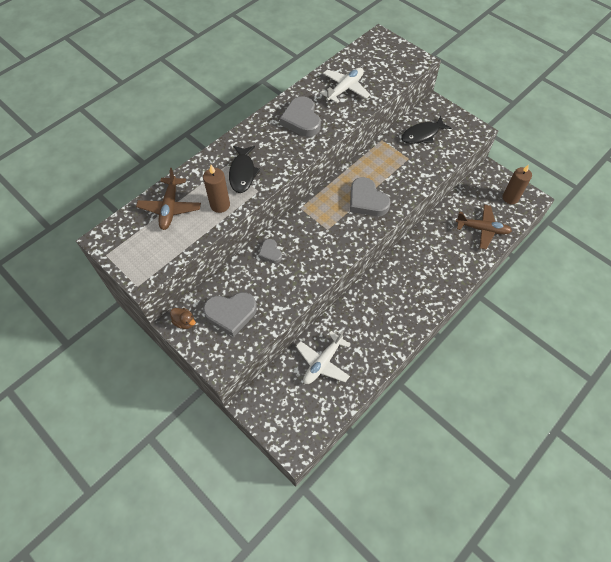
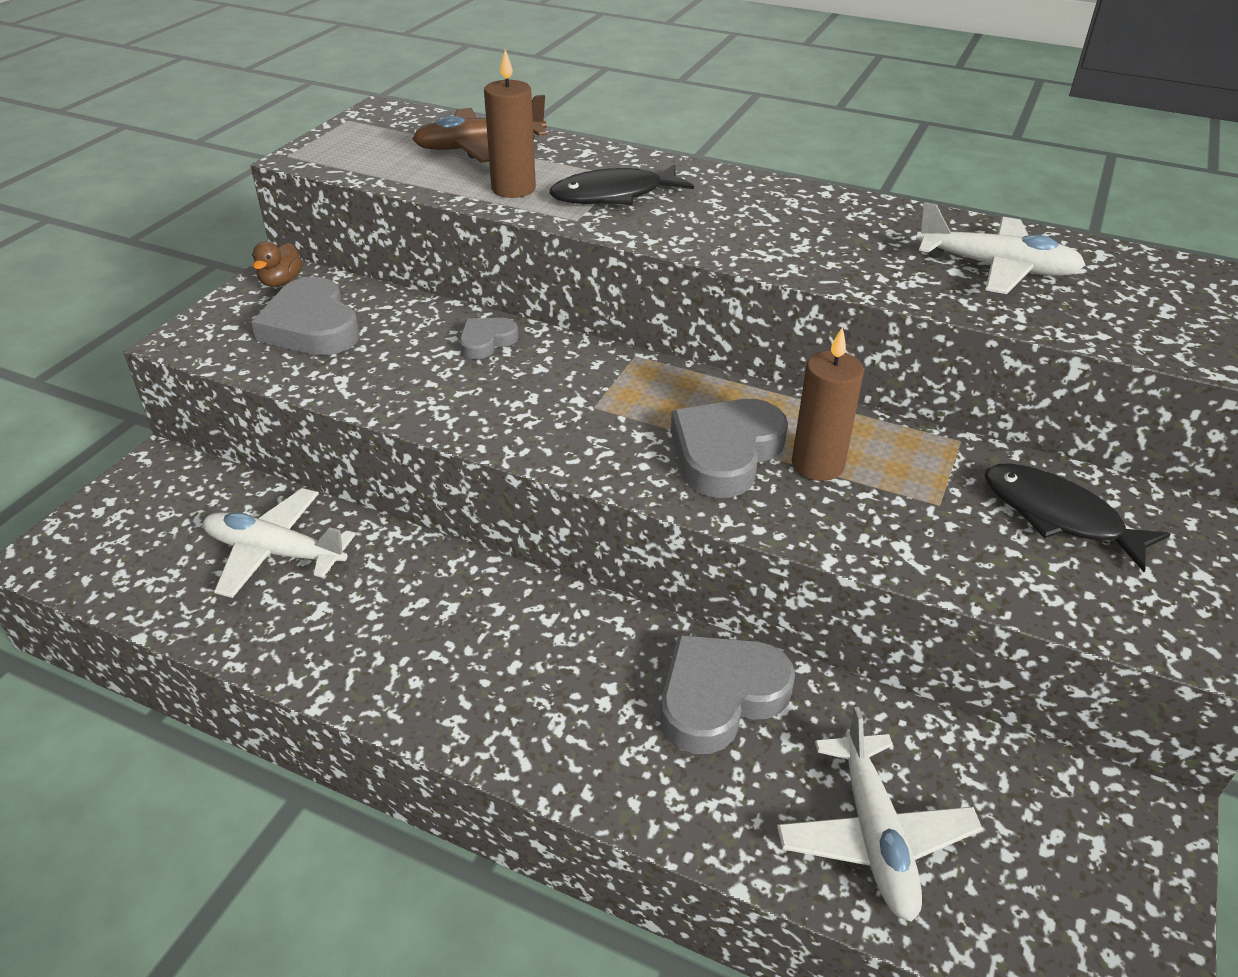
camera: 70 degrees right, 20 degrees down
(301, 120) = (829, 231): grey heart -> grey heart (719, 697)
(482, 229) = (874, 836): brown plane -> white plane
(510, 198) = (1082, 908): brown candle -> brown candle (817, 465)

